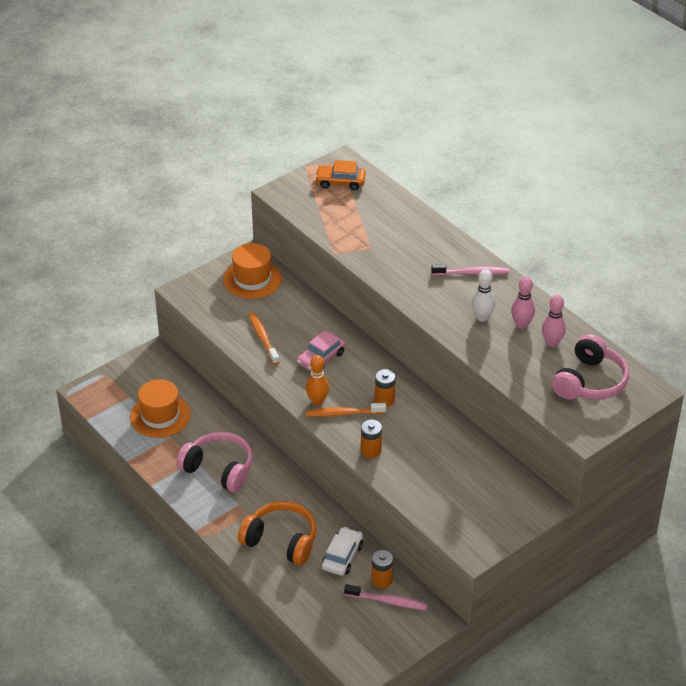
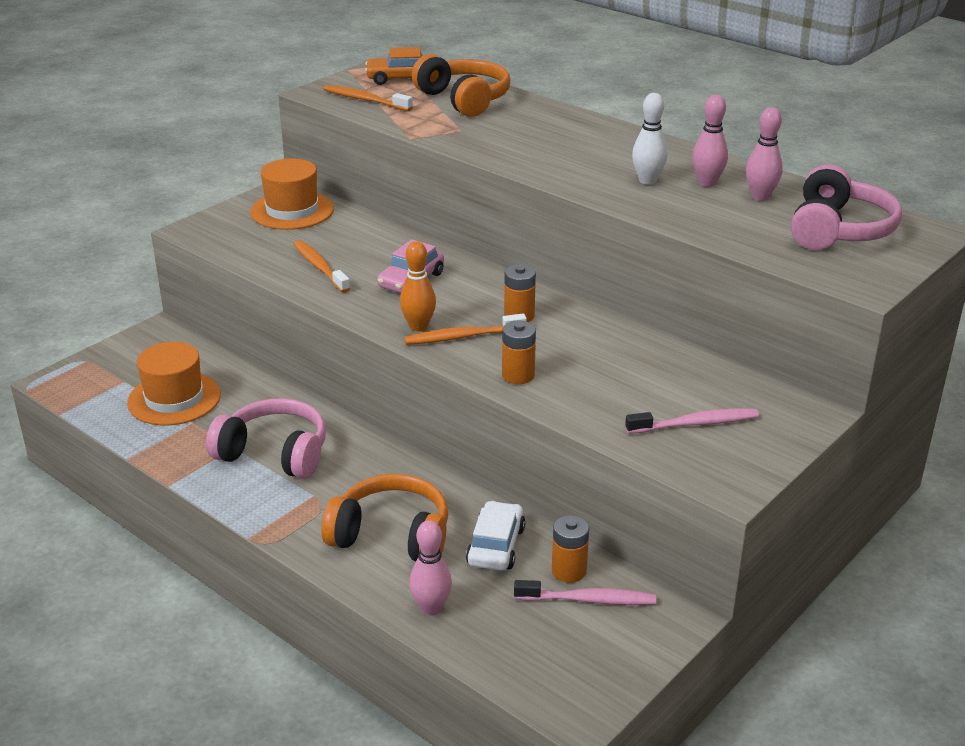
camera: 10 degrees left, 10 degrees down
(295, 594) = (431, 608): none -> pink bowling pin
(311, 205) = (365, 100): none -> orange toothbrush
(380, 213) = (464, 100): none -> orange headphones
(472, 273) = (612, 142): pink toothbrush -> pink toothbrush (695, 424)

